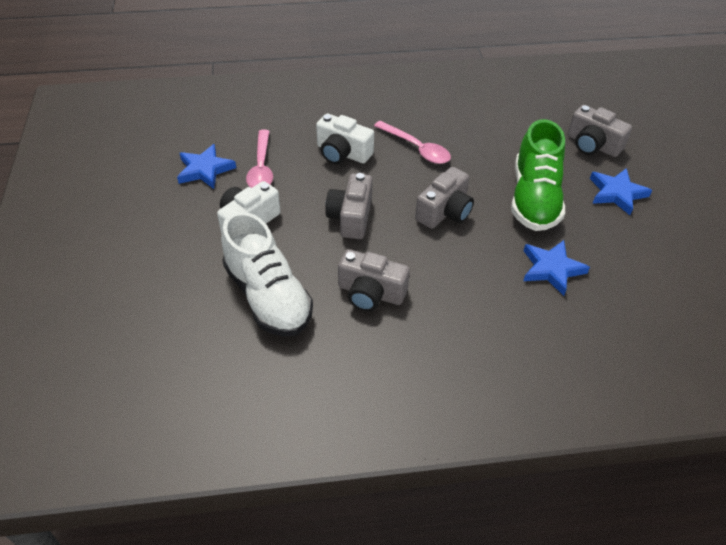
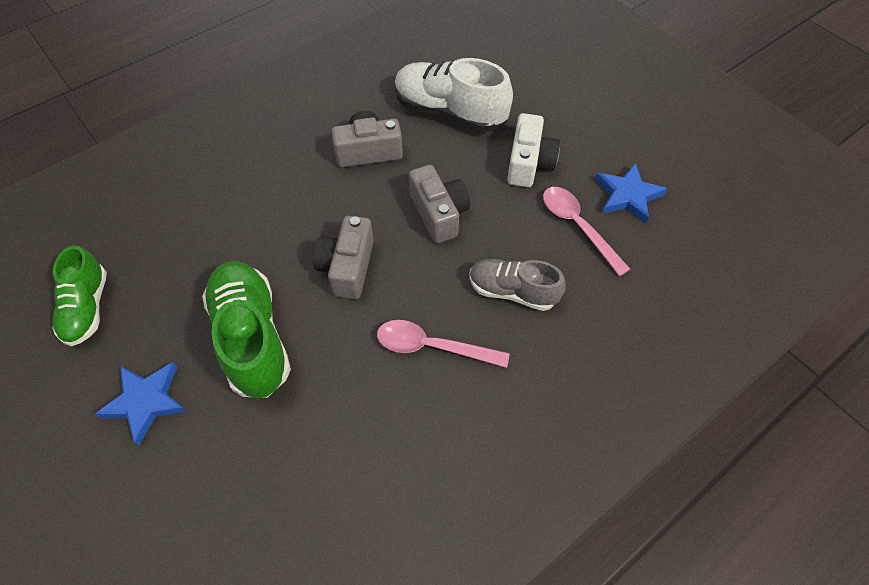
camera: 150 degrees right, 10 degrees up
(342, 153) = (512, 291): white camera -> grey shoe
(551, 269) = (208, 251): blue star -> none
(592, 145) = (193, 489): grey camera -> none
(659, 267) = (87, 308): none -> green shoe

